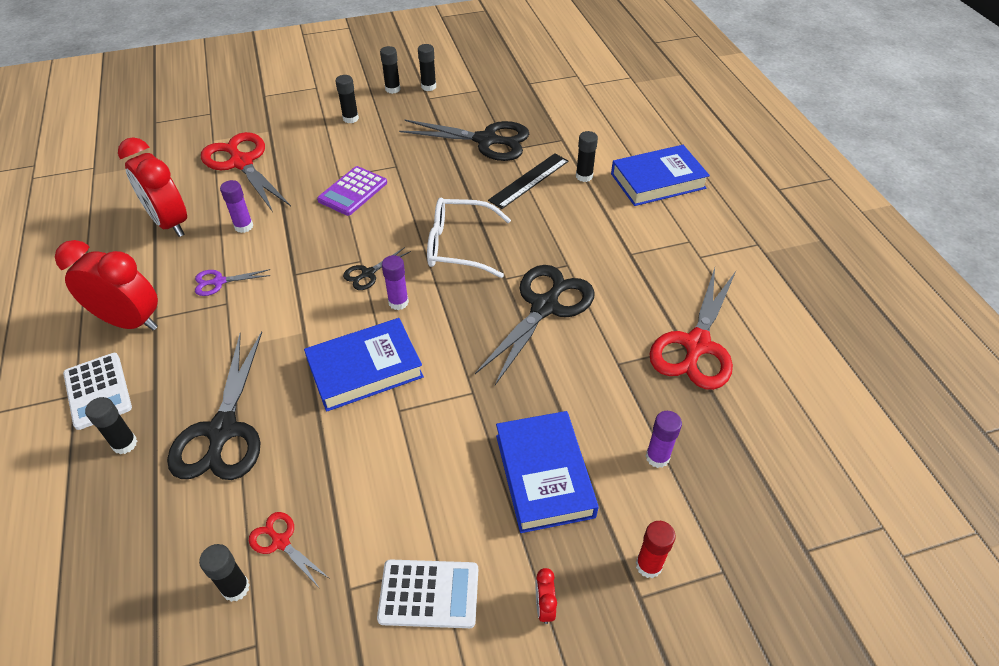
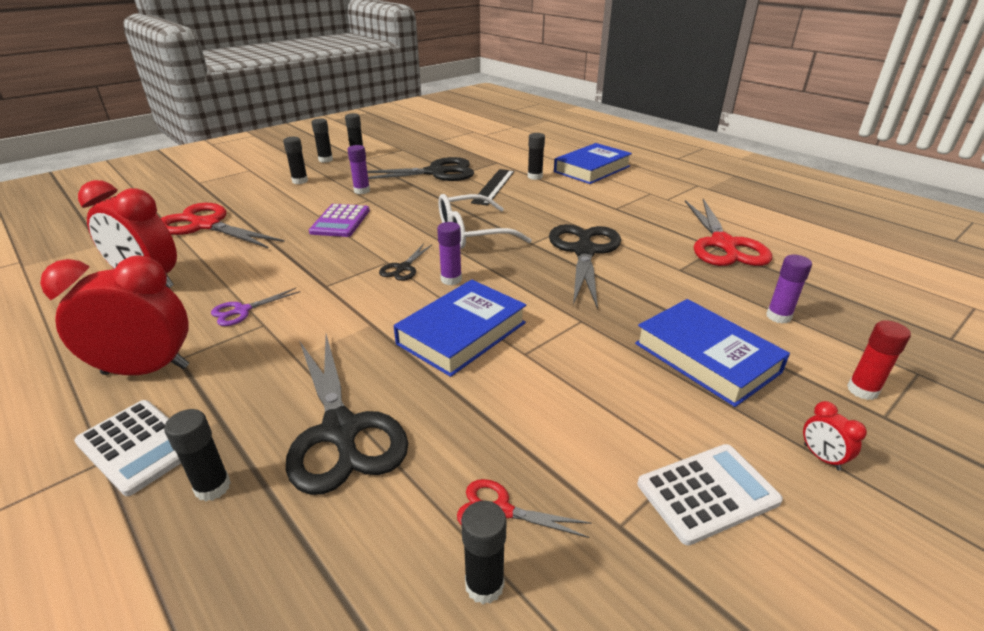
camera: 25 degrees left, 15 degrees down
(244, 226) = (241, 266): purple glue stick -> purple glue stick (362, 191)

